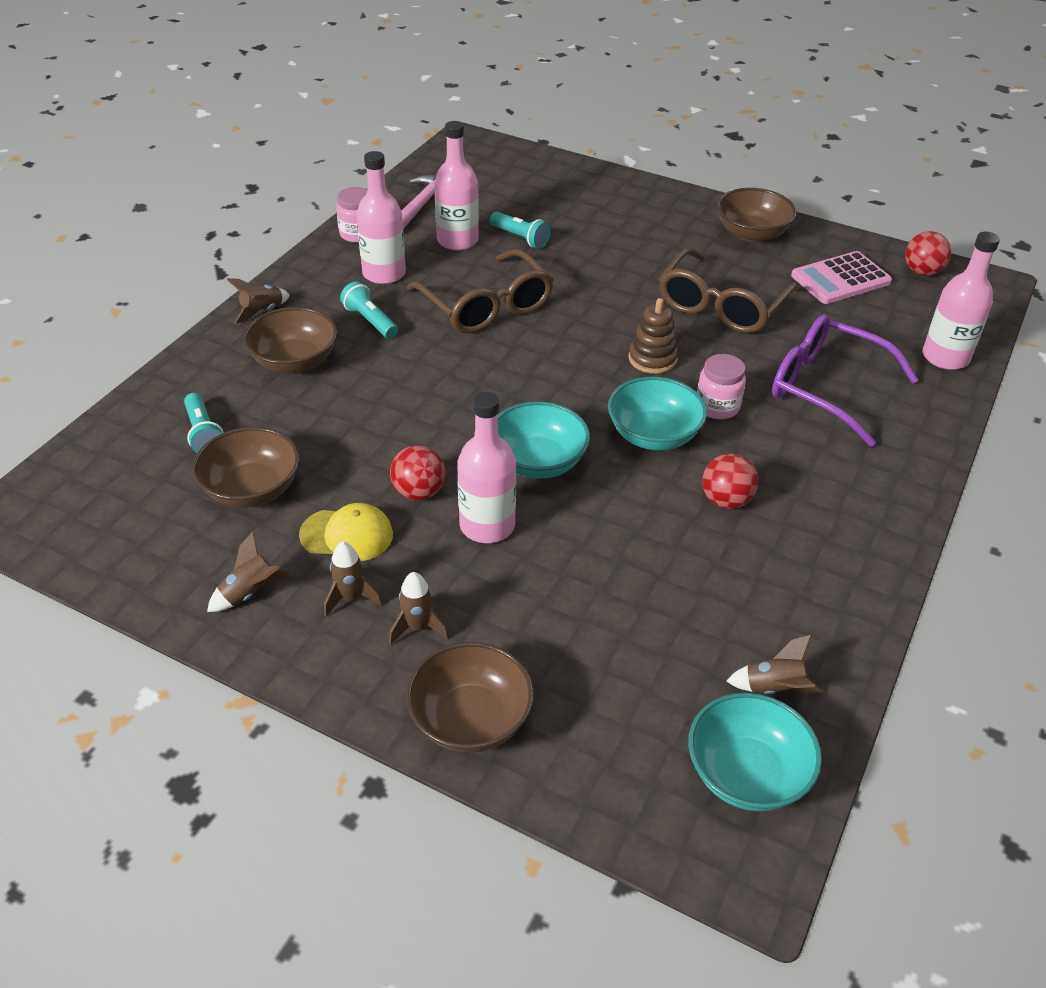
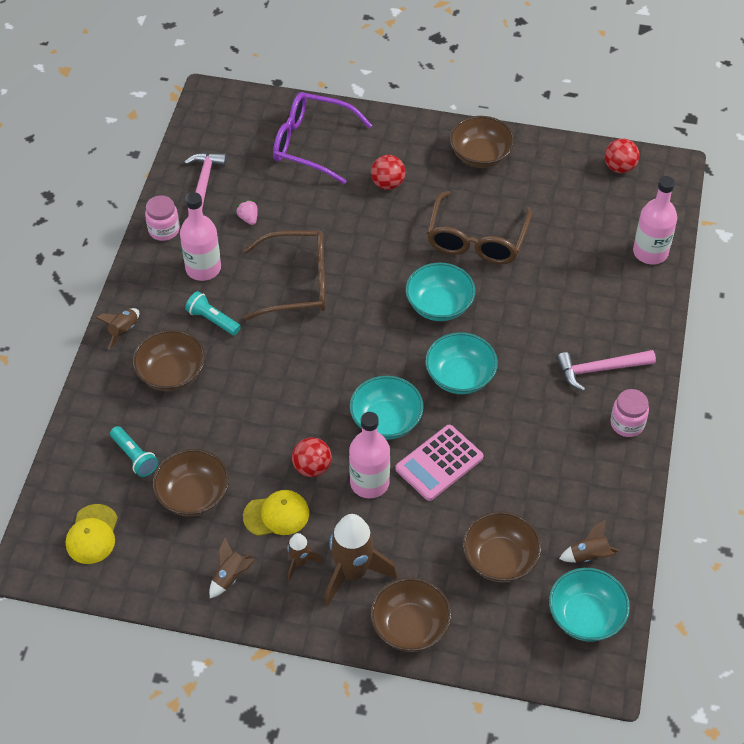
camera: 15 degrees left, 10 degrees up
(102, 503) = (92, 534): none -> yellow cap
(418, 628) = (352, 572): brown rocket -> brown rocket, size x1.97
(457, 241) = (248, 218): pink bottle -> pink strawberry
(487, 306) = (297, 283): brown glasses -> brown glasses turned 45 degrees counterclockwise
(520, 238) = (298, 203): turquoise flashlight -> none
(637, 661) = (500, 559): none -> brown bowl
(652, 359) = (439, 305): brown stacking toy -> turquoise bowl
(717, 406) = (498, 339): pink jar -> pink jar (627, 424)
(726, 500) = (524, 420): red ball -> red ball (387, 184)
(826, 387) = (571, 302): purple glasses -> purple glasses (311, 144)
(840, 279) = (560, 190): pink calculator -> pink calculator (439, 463)
(847, 465) = (600, 369): none -> pink hammer

